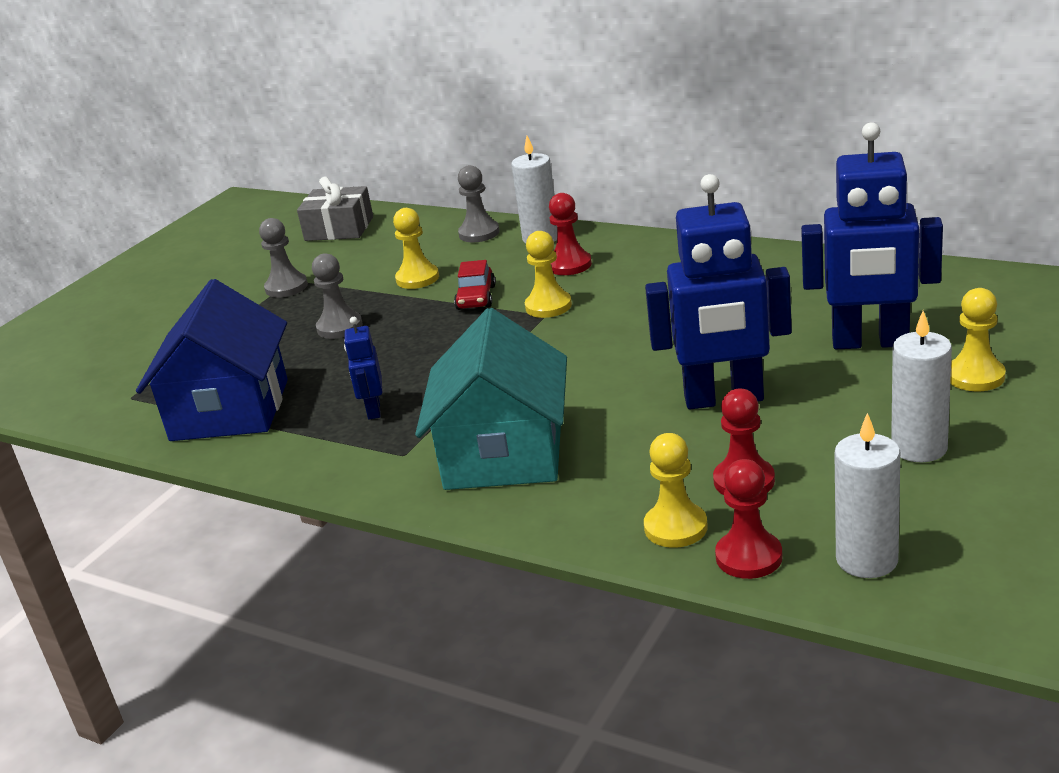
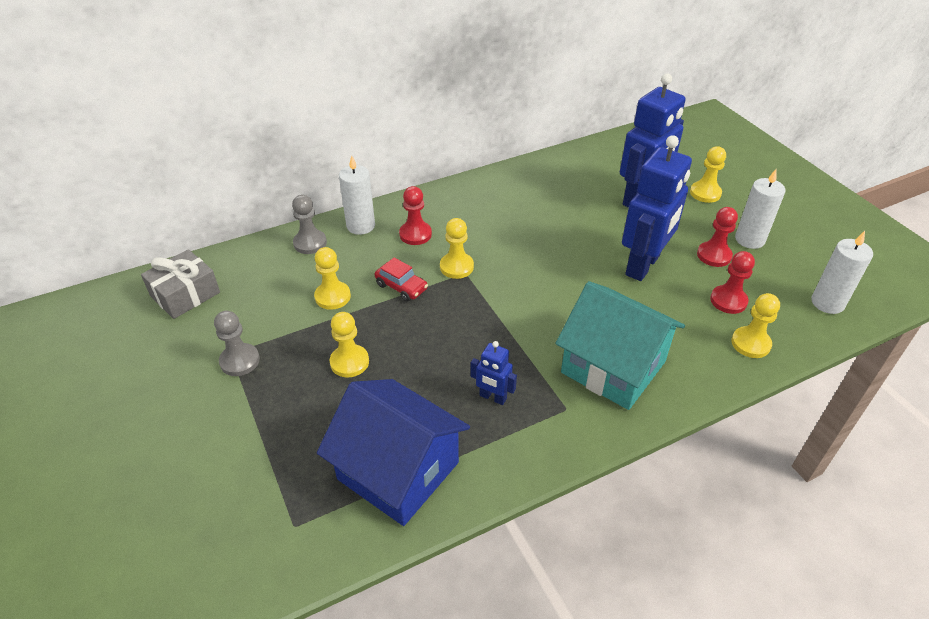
camera: 60 degrees left, 15 degrees up
(339, 327) = (349, 362): grey pawn -> yellow pawn
(749, 557) = (797, 334): red pawn -> red pawn (714, 255)

